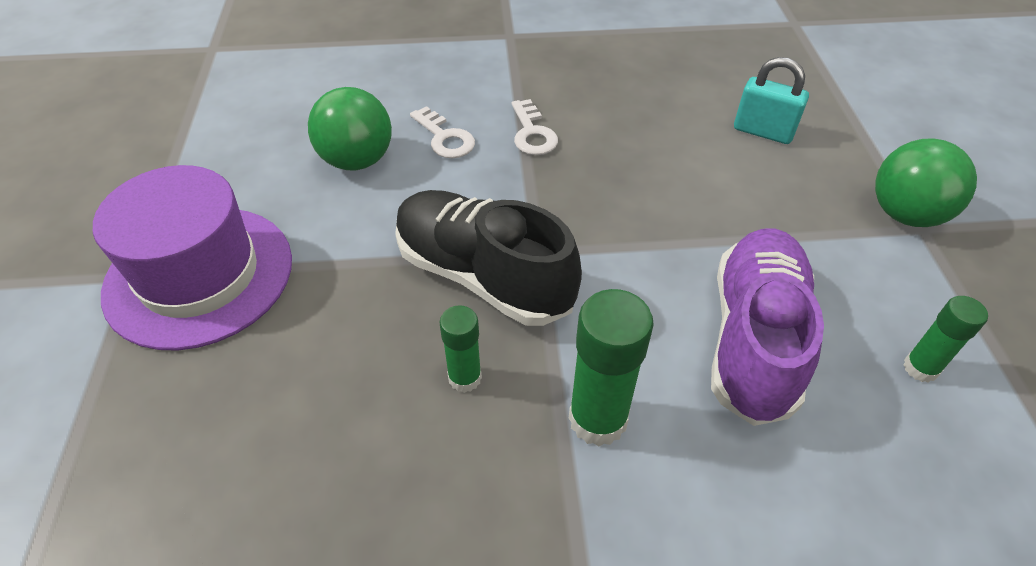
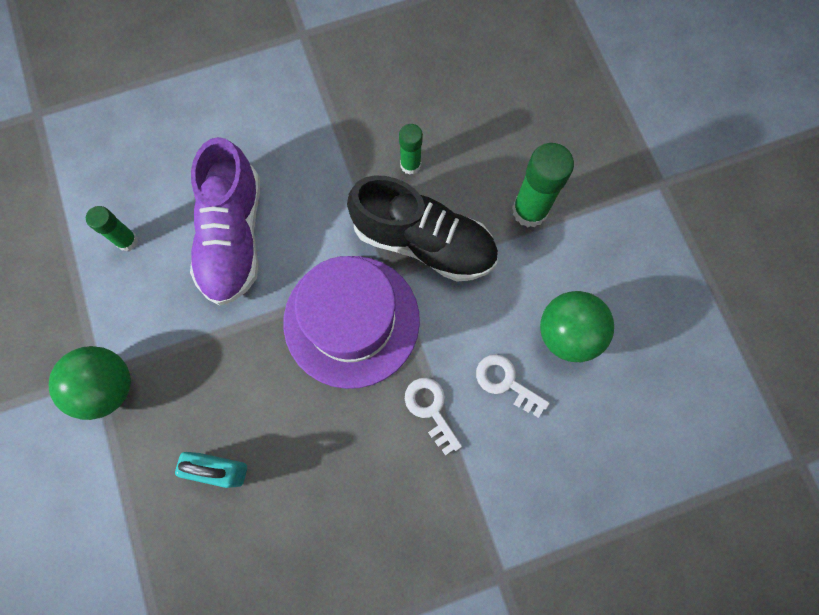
camera: 165 degrees right, 25 degrees up
(199, 275) = (617, 194): purple hat -> purple hat (351, 321)
(598, 419) = (325, 158): green glue stick -> green glue stick (529, 211)

